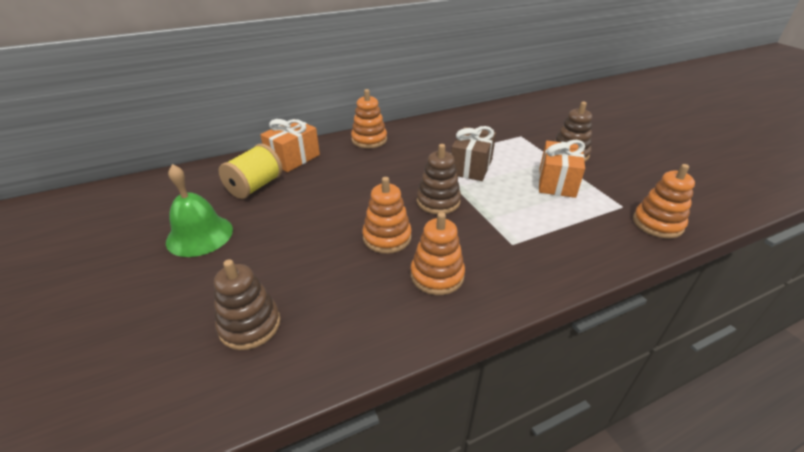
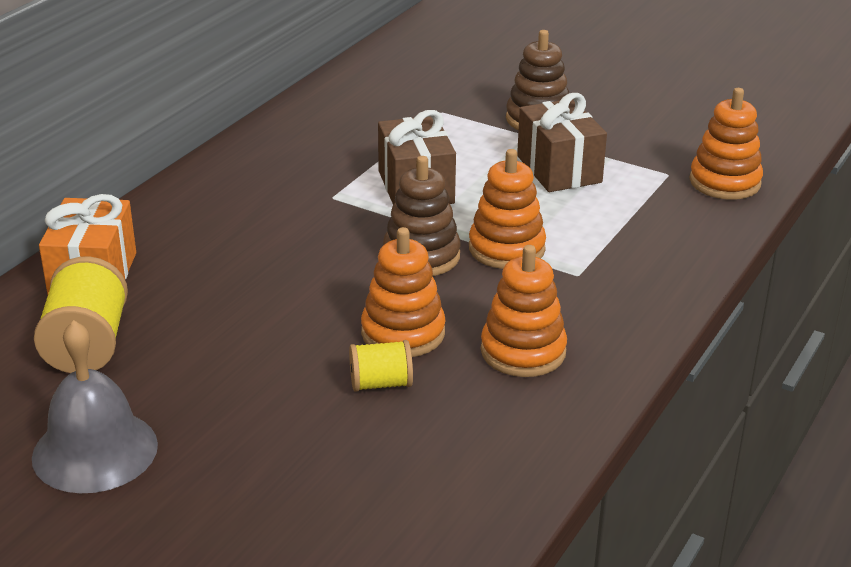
camera: 35 degrees left, 5 degrees down
(199, 235) = (95, 451): green bell -> grey bell
(250, 325) = (343, 515): brown stacking toy -> none
(347, 260) = (380, 384): none -> yellow spool
(369, 140) = (195, 198): orange stacking toy -> orange stacking toy (506, 249)
(556, 182) = (559, 169): orange gift -> brown gift

